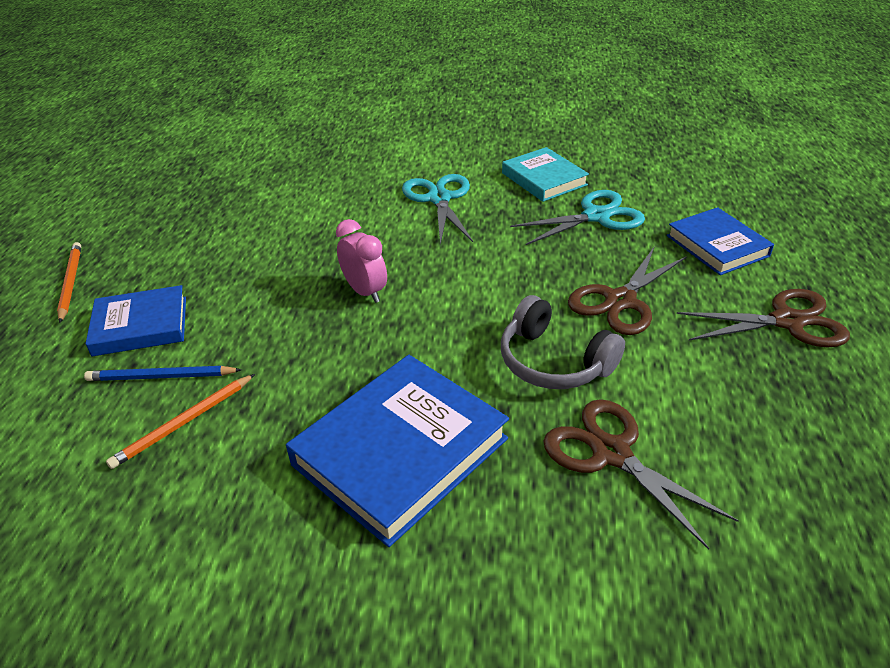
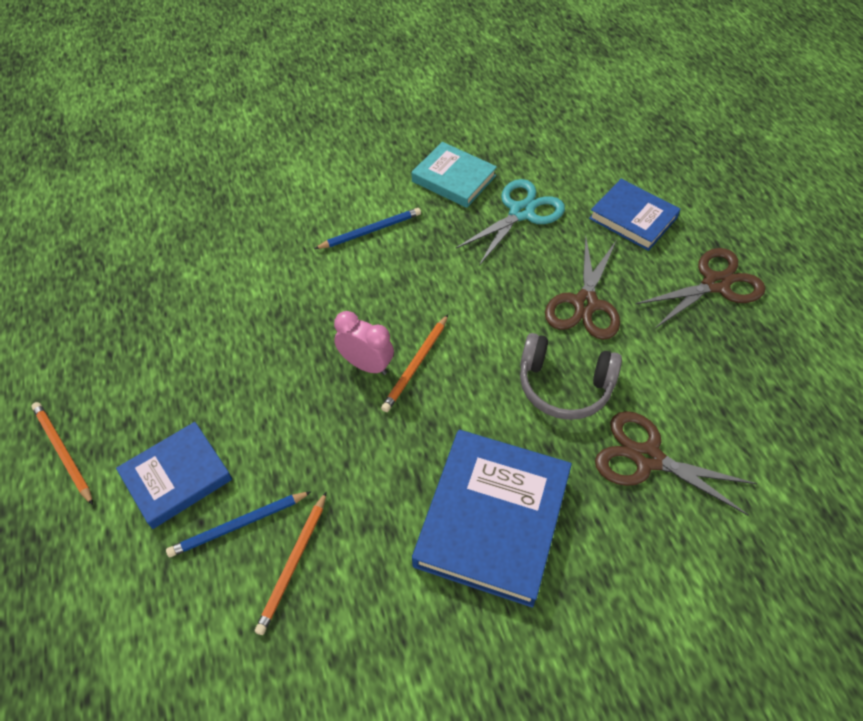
camera: 25 degrees left, 15 degrees up
(411, 304) = (416, 365): none -> orange pencil
(439, 198) = (370, 231): turquoise scissors -> blue pencil

